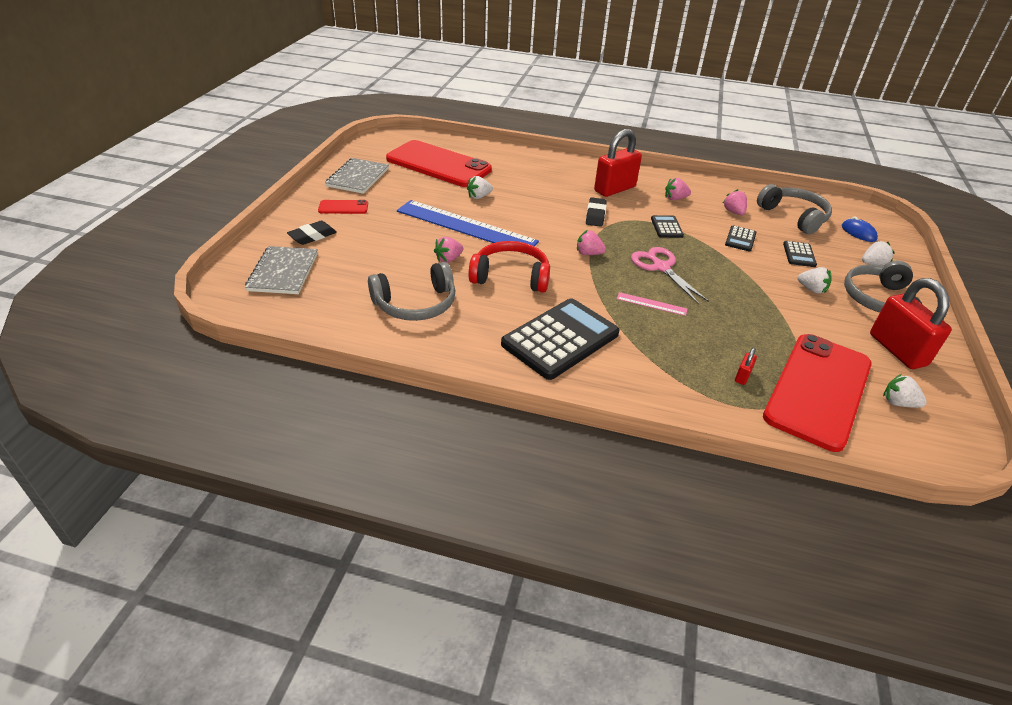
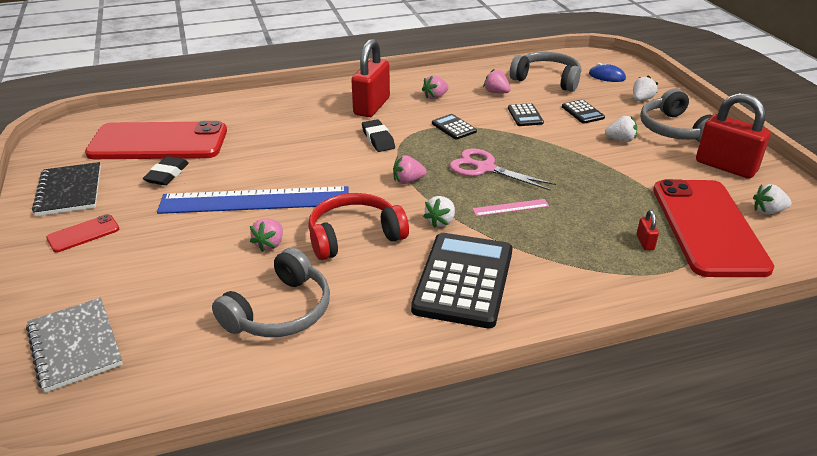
camera: 30 degrees left, 5 degrees down
(312, 236) = (74, 284): black eraser -> black eraser (167, 175)
(358, 178) = (69, 191): grey notebook -> black notebook
(479, 197) = (239, 162): white strawberry -> white strawberry (440, 221)

